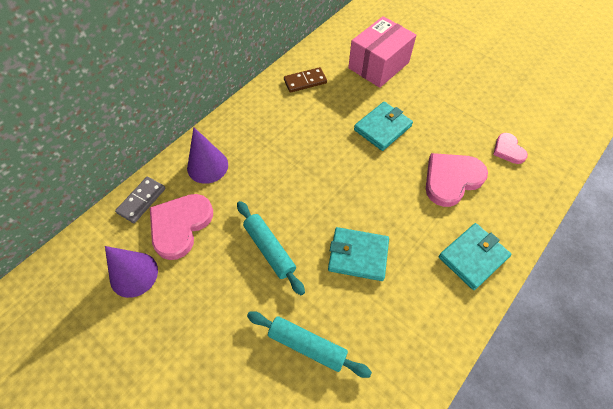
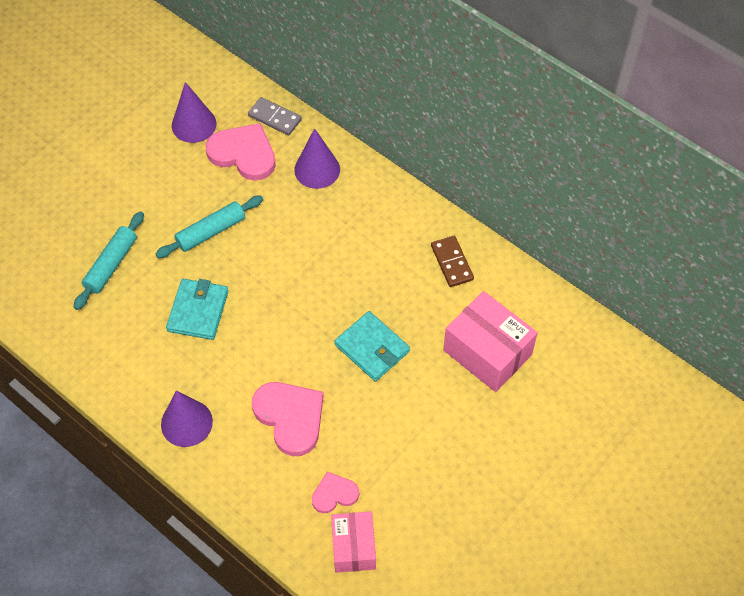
camera: 90 degrees right, 0 degrees up
(473, 257) = (186, 423): turquoise wallet -> purple cone
(545, 138) = (353, 547): none -> pink box

